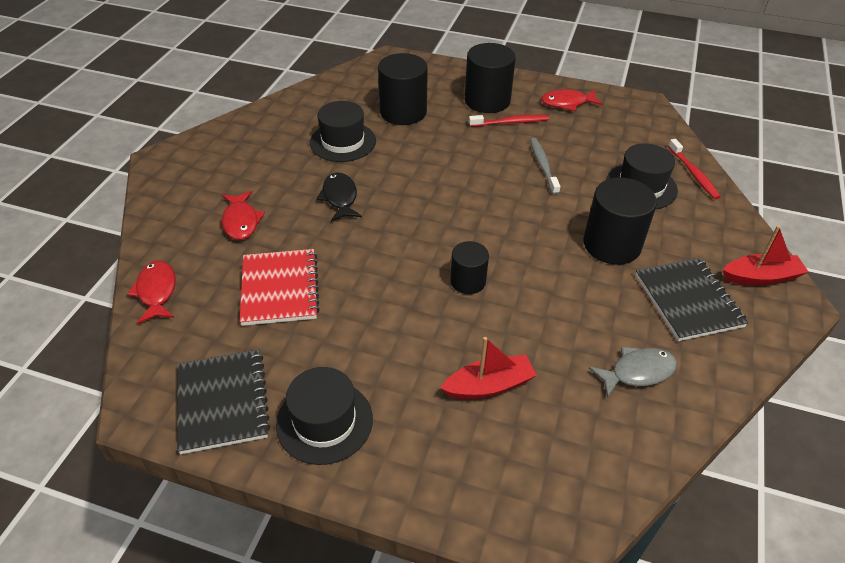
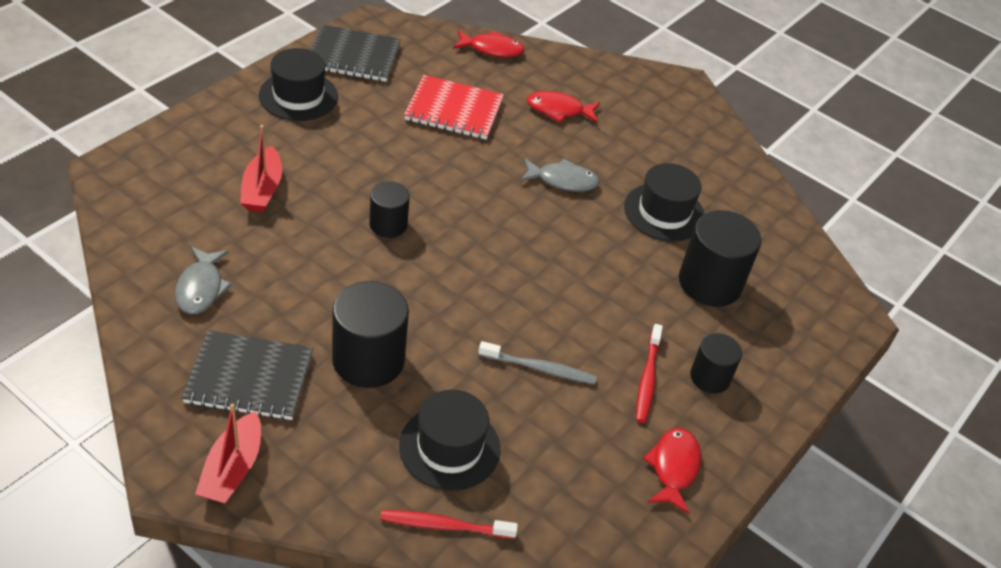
camera: 105 degrees right, 0 degrees up
(340, 198) = (562, 180): black fish -> grey fish
(487, 100) = (710, 377): black cylinder -> black cylinder, size x0.59

